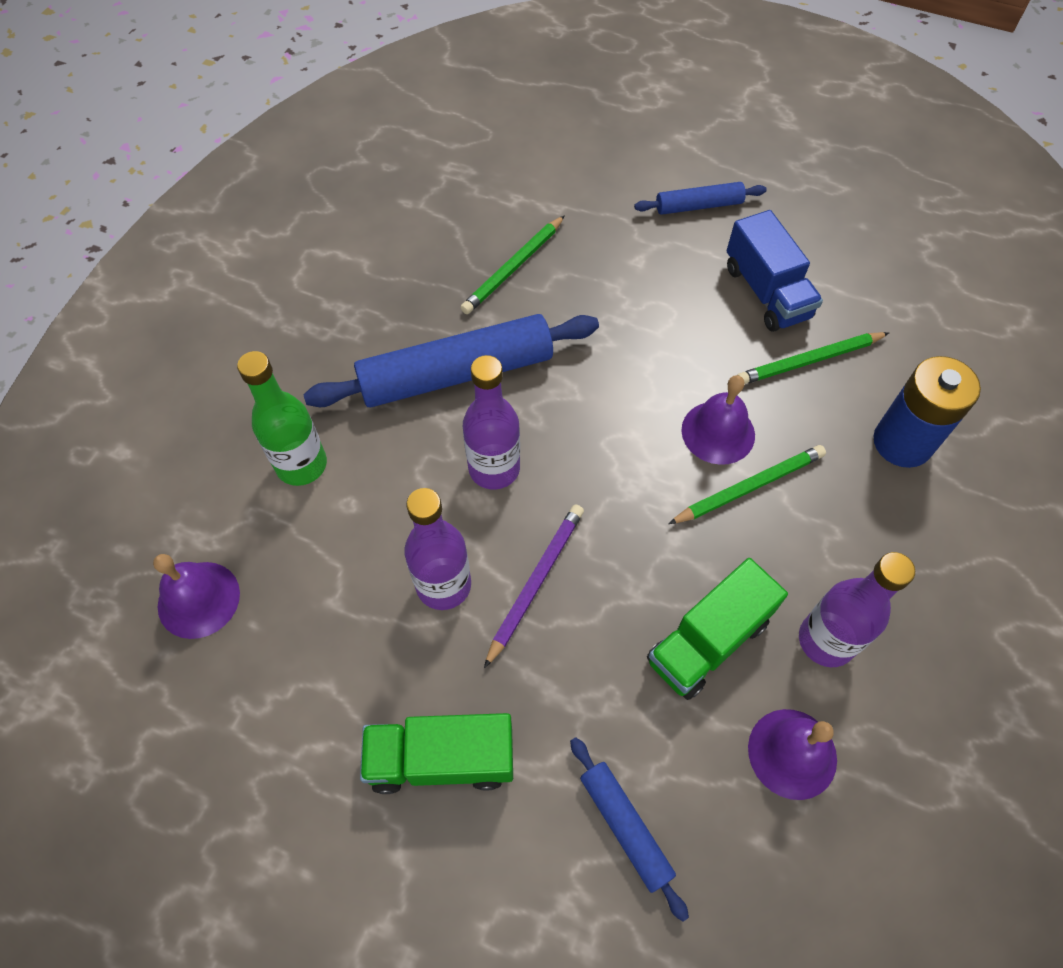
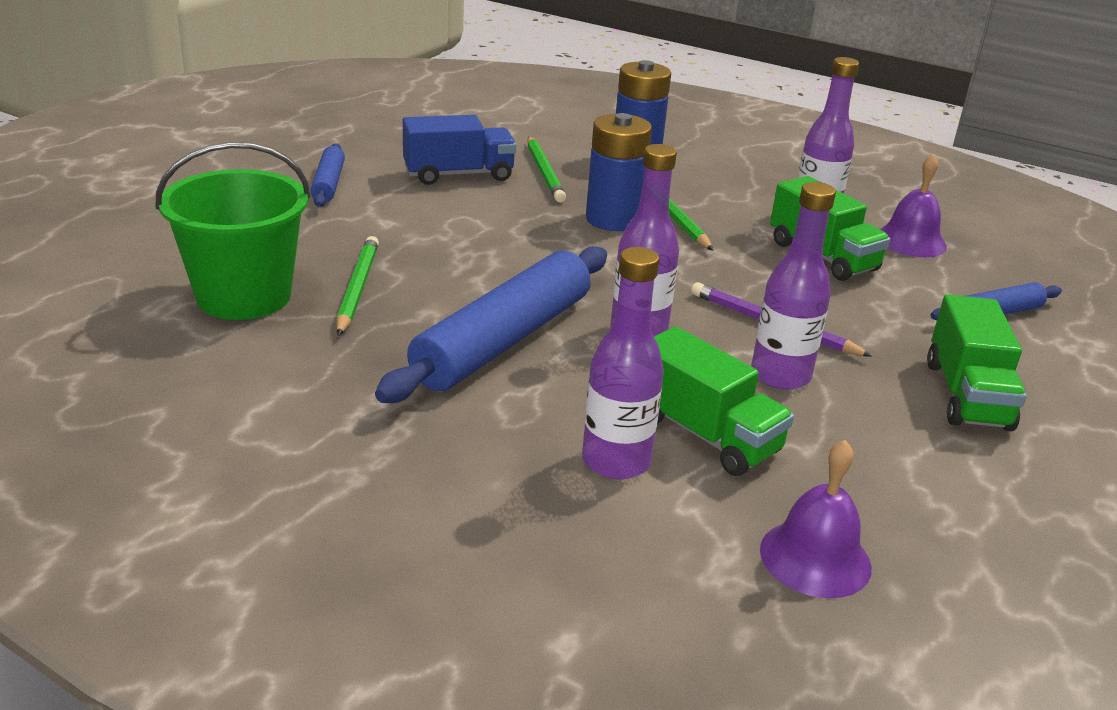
camera: 85 degrees left, 30 degrees down
(301, 465) = (616, 461): green bottle -> purple bottle
(344, 524) = (705, 434): none -> green truck
(456, 373) = (503, 340): blue rolling pin -> blue rolling pin turned 45 degrees clockwise
(482, 207) = (244, 296): none -> green bucket
(513, 267) = (357, 288): green pencil -> green pencil turned 135 degrees counterclockwise
(718, 432) = (613, 219): purple bell -> blue battery

